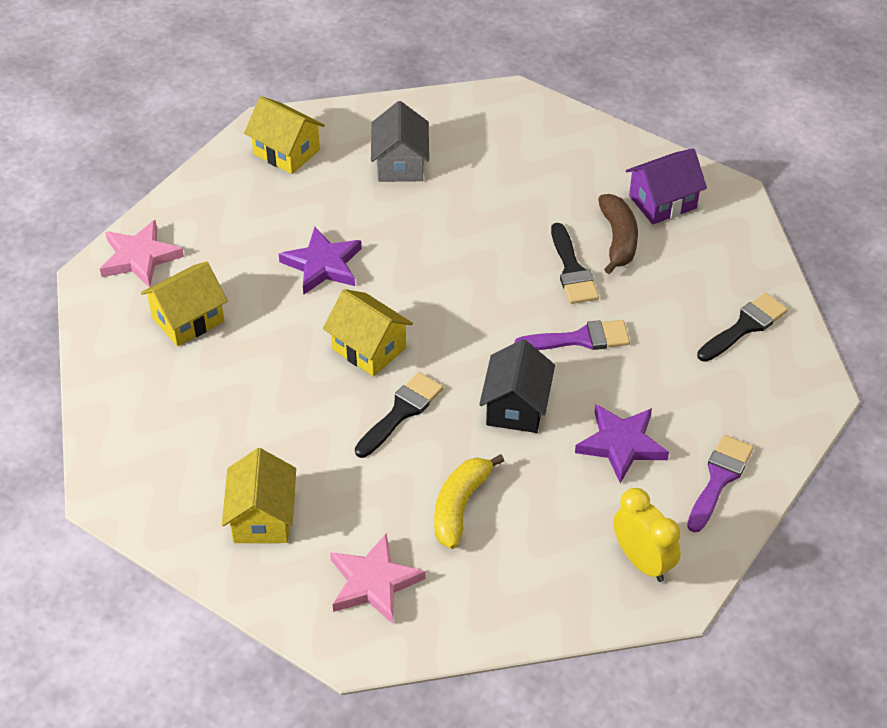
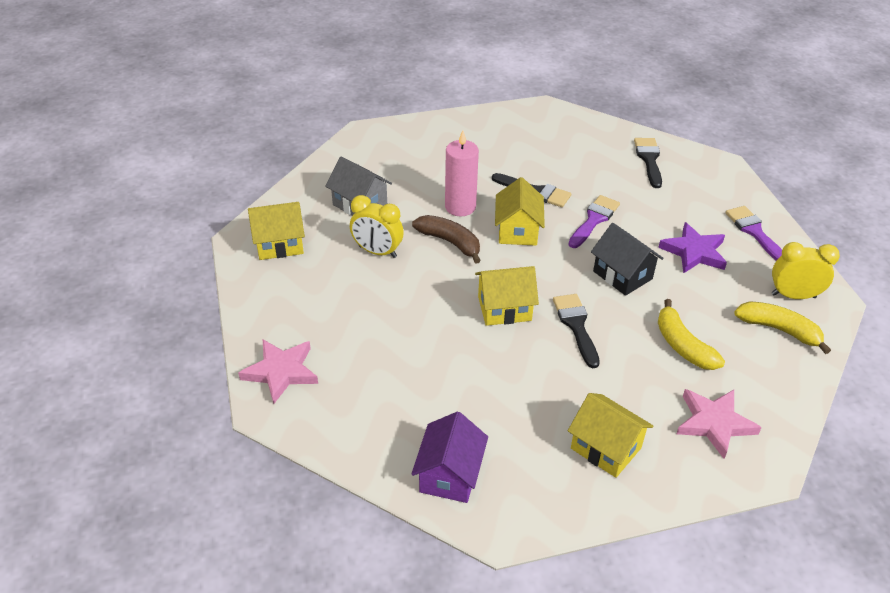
camera: 50 degrees left, 5 degrees down
(188, 319) = (374, 381): yellow house -> yellow house (517, 231)
(322, 265) = (404, 287): purple star -> none
(349, 218) = (377, 252): none -> yellow clock
(480, 231) = (460, 207): none -> pink candle
(570, 574) = (779, 330): none -> yellow banana
(618, 240) = (531, 162): brown banana -> brown banana (450, 242)
(662, 202) = (522, 132): purple house -> purple house (450, 475)

